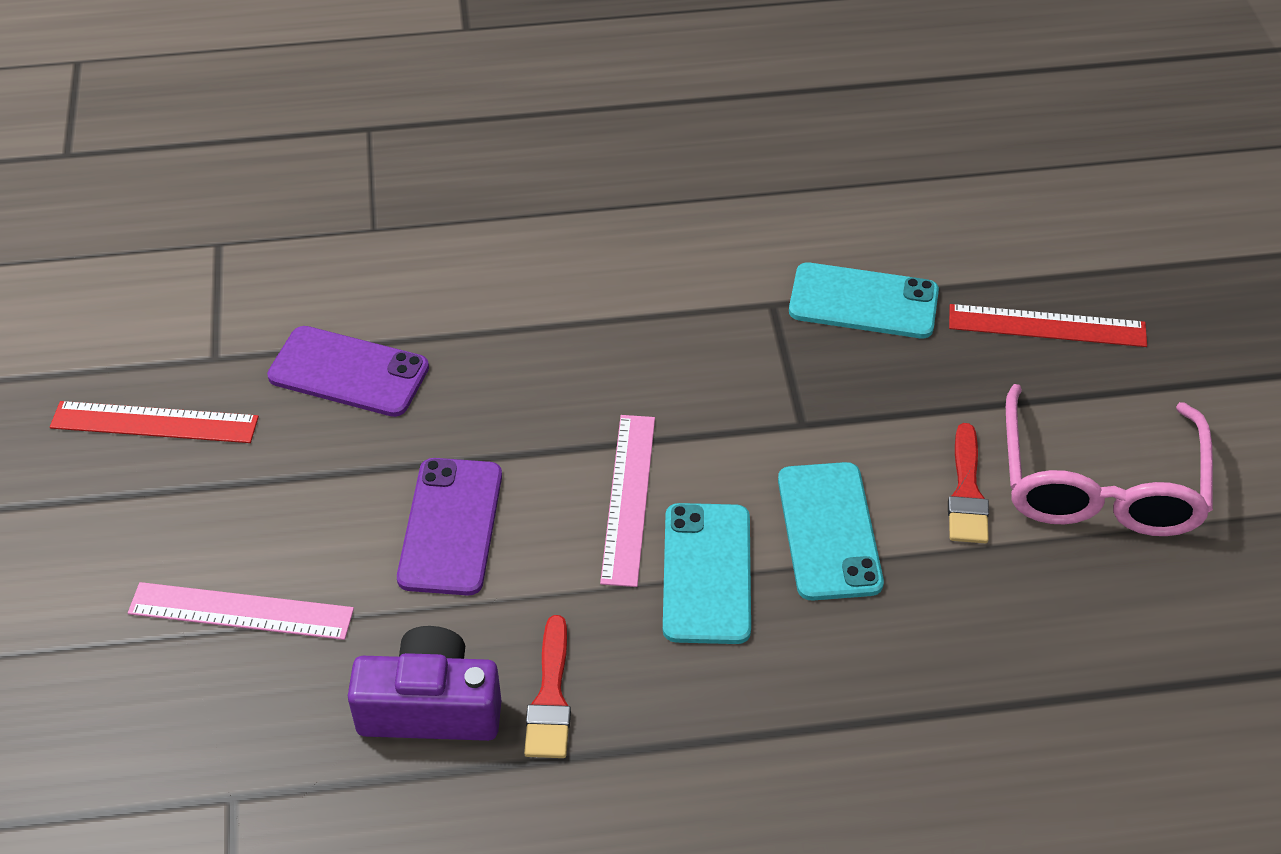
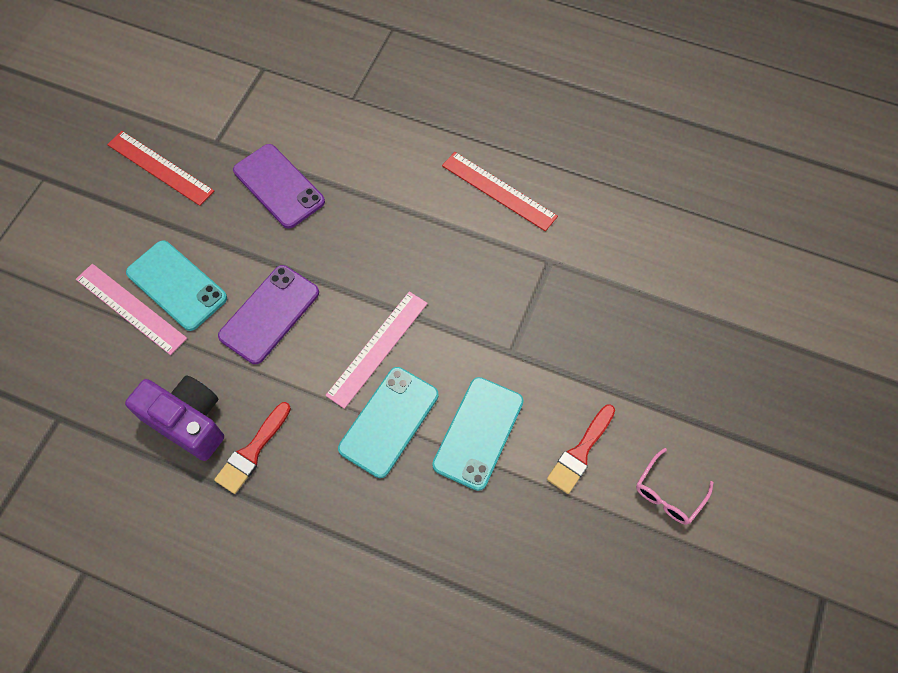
camera: 30 degrees right, 15 degrees up
(863, 302) = (608, 287): turquoise phone -> turquoise phone (177, 285)
(1047, 326) = (715, 363): red ruler -> red ruler (498, 191)
(1099, 486) = (668, 494): pink glasses -> pink glasses, size x0.46

